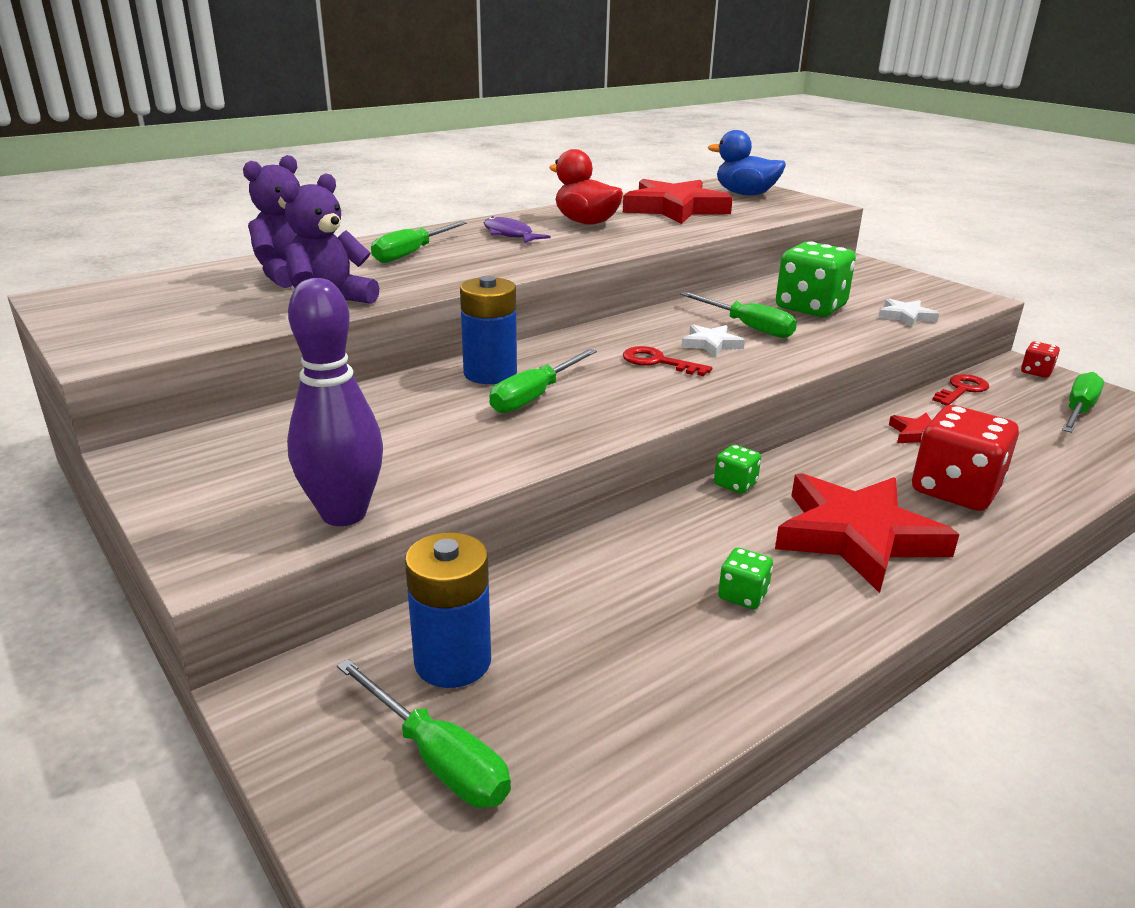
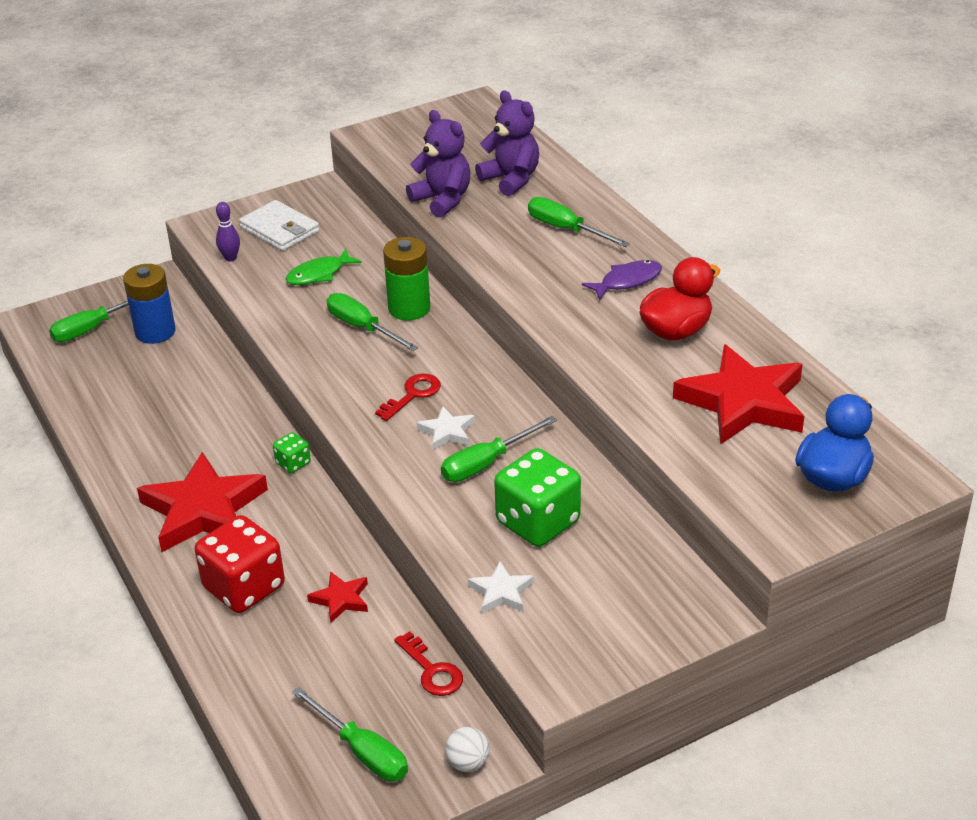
camera: 100 degrees right, 10 degrees up
(264, 479) = (279, 230): none -> white wallet
(344, 514) = (230, 258): purple bowling pin -> purple bowling pin, size x0.47
(405, 434) = (319, 274): none -> green fish
(490, 373) = (409, 308): blue battery -> green battery
(742, 595) = (163, 442): green dice -> none
(1036, 372) = (468, 763): red dice -> white ball

